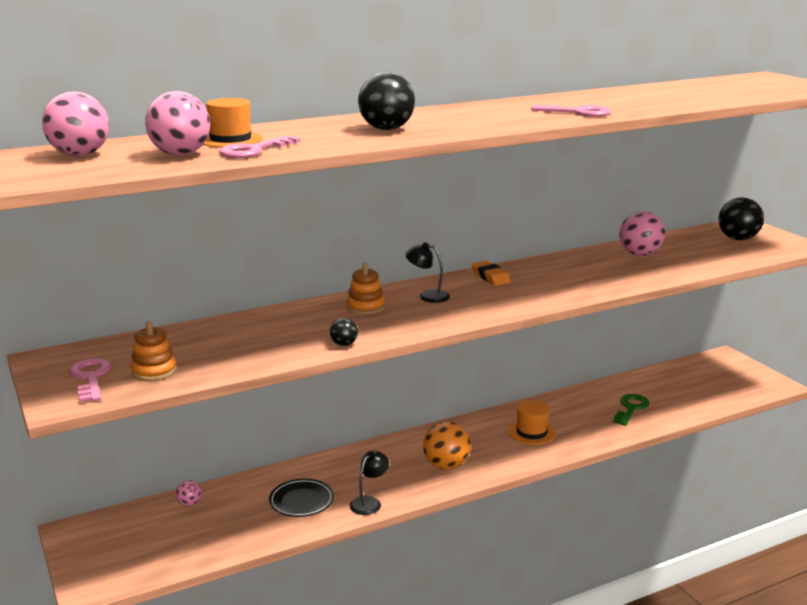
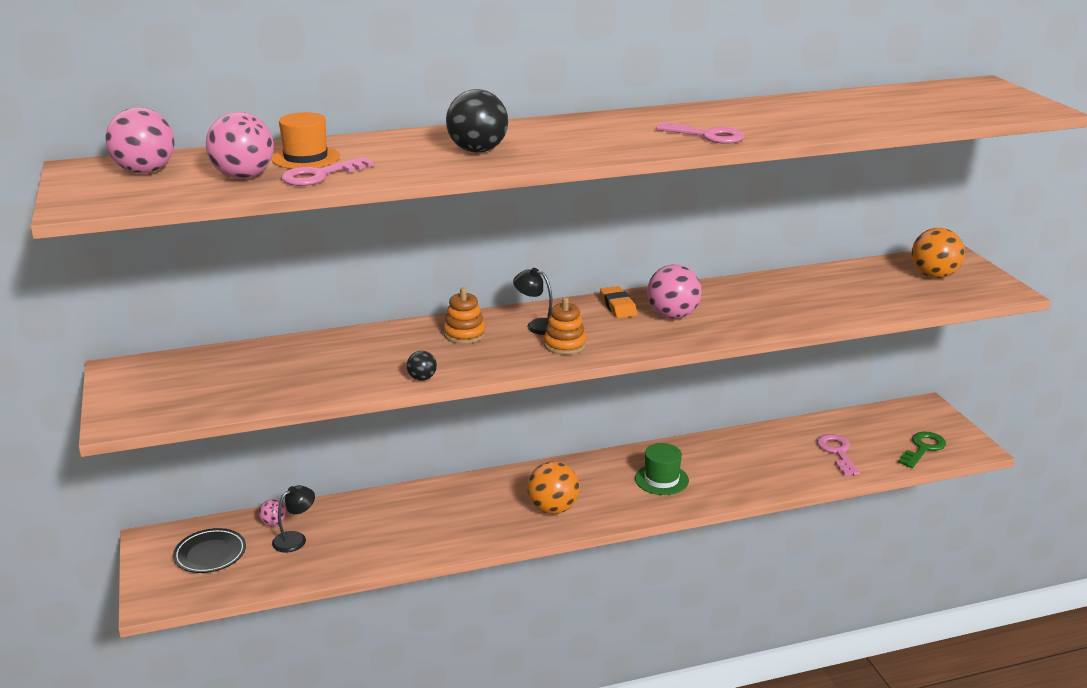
camera: 10 degrees right, 5 degrees up
(91, 378) = (155, 395): pink key -> pink key (837, 452)
(154, 371) = (219, 393): orange stacking toy -> orange stacking toy (565, 345)
(301, 501) = (387, 533): black plate -> black plate (210, 554)
(369, 502) = (457, 542): black lamp -> black lamp (295, 539)
(531, 432) = (661, 479): orange hat -> green hat
(631, 408) = (787, 461): green key -> green key (923, 448)
(639, 254) = (804, 289): pink ball -> pink ball (672, 316)
(737, 239) = (934, 276): black ball -> orange ball

